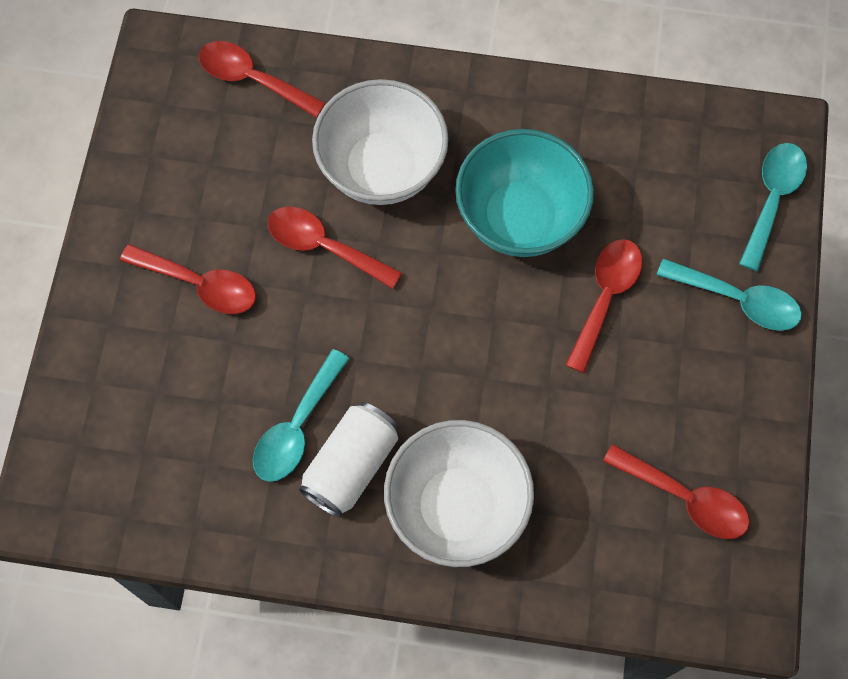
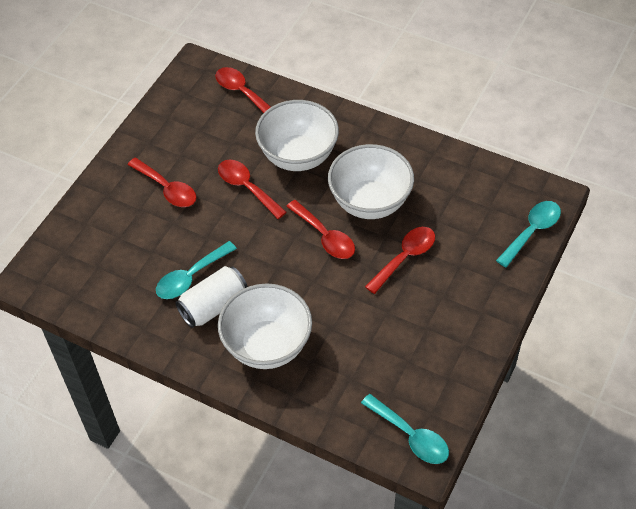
camera: 20 degrees right, 15 degrees down
(520, 218) = (370, 202): turquoise bowl -> white bowl
(685, 498) = (410, 380): red spoon -> red spoon (325, 236)
(737, 300) = (487, 280): turquoise spoon -> turquoise spoon (410, 435)

